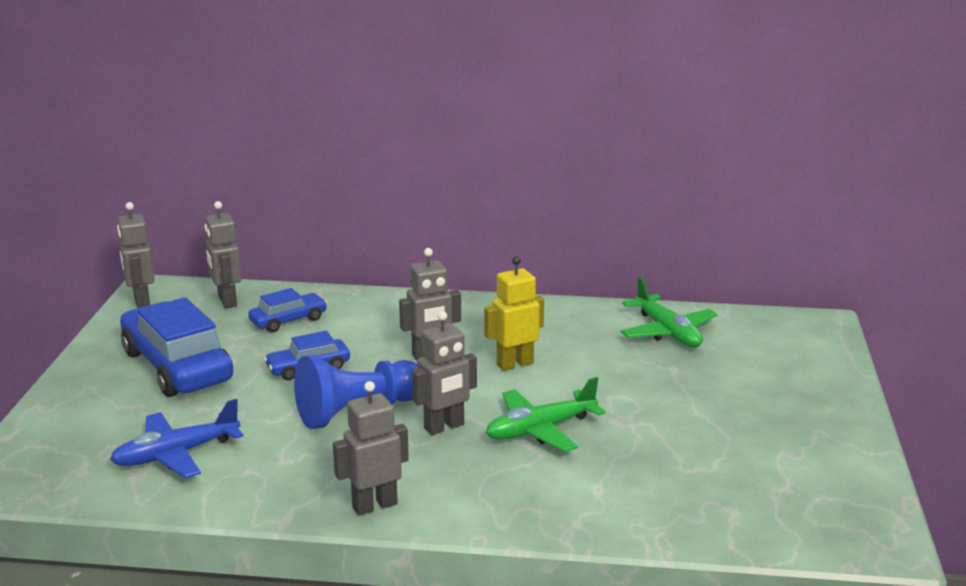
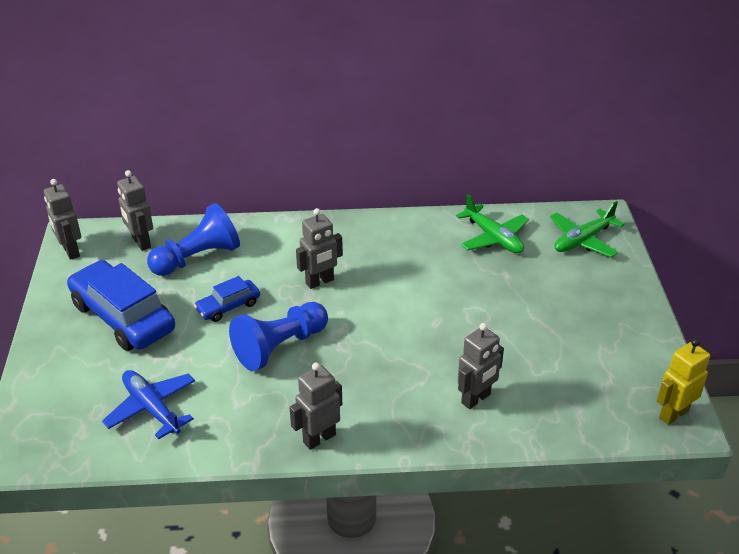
camera: 10 degrees left, 15 degrees up
(176, 454) = (151, 408): blue plane -> blue plane turned 90 degrees clockwise
(288, 320) = (197, 258): blue car -> blue pawn
(444, 427) = (350, 354): grey robot -> grey robot (476, 399)
(514, 364) = (386, 284): yellow robot -> yellow robot (673, 414)
(540, 430) = (422, 348): green plane -> green plane (583, 240)

